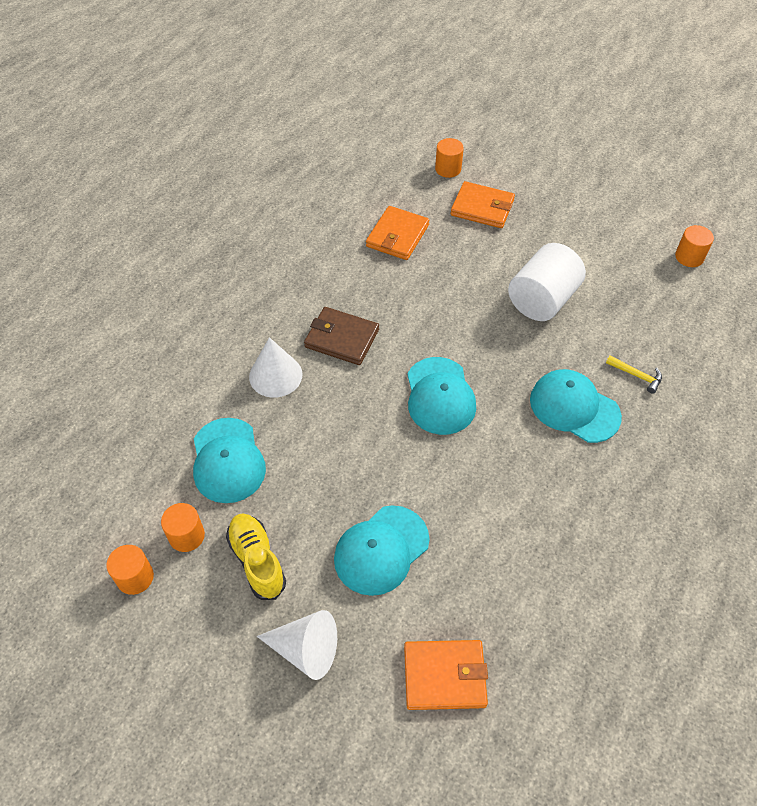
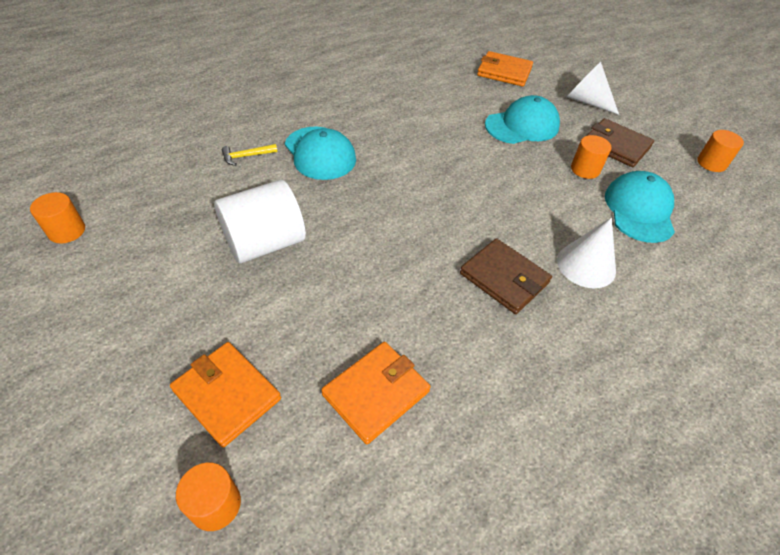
camera: 160 degrees left, 5 degrees down
(186, 536) = (673, 173): orange cylinder -> orange cylinder (585, 169)
(257, 561) = (616, 145): yellow shoe -> brown wallet
(440, 396) = (428, 196): turquoise cap -> none
(636, 375) = (246, 156): yellow hammer -> yellow hammer turned 75 degrees counterclockwise

